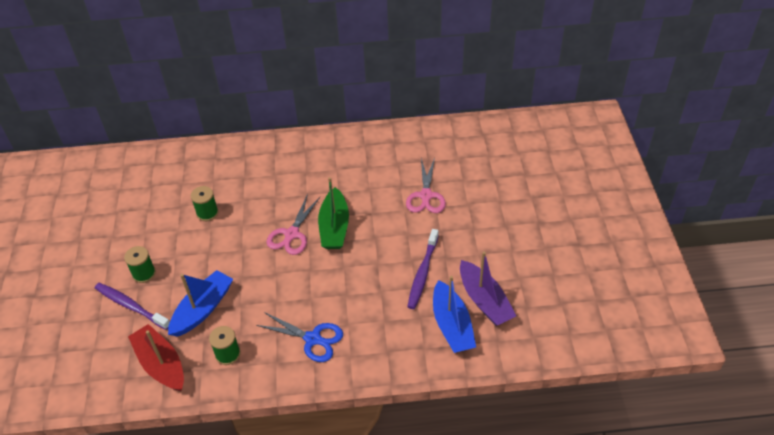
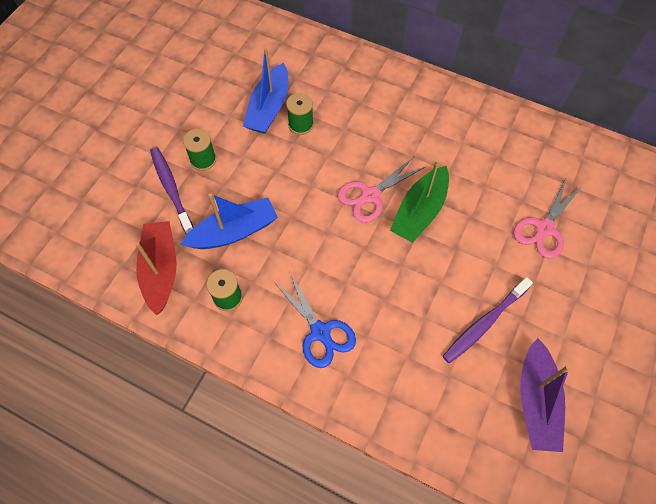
camera: 30 degrees right, 15 degrees up
(452, 325) = (480, 409): blue boat -> blue boat (269, 108)

